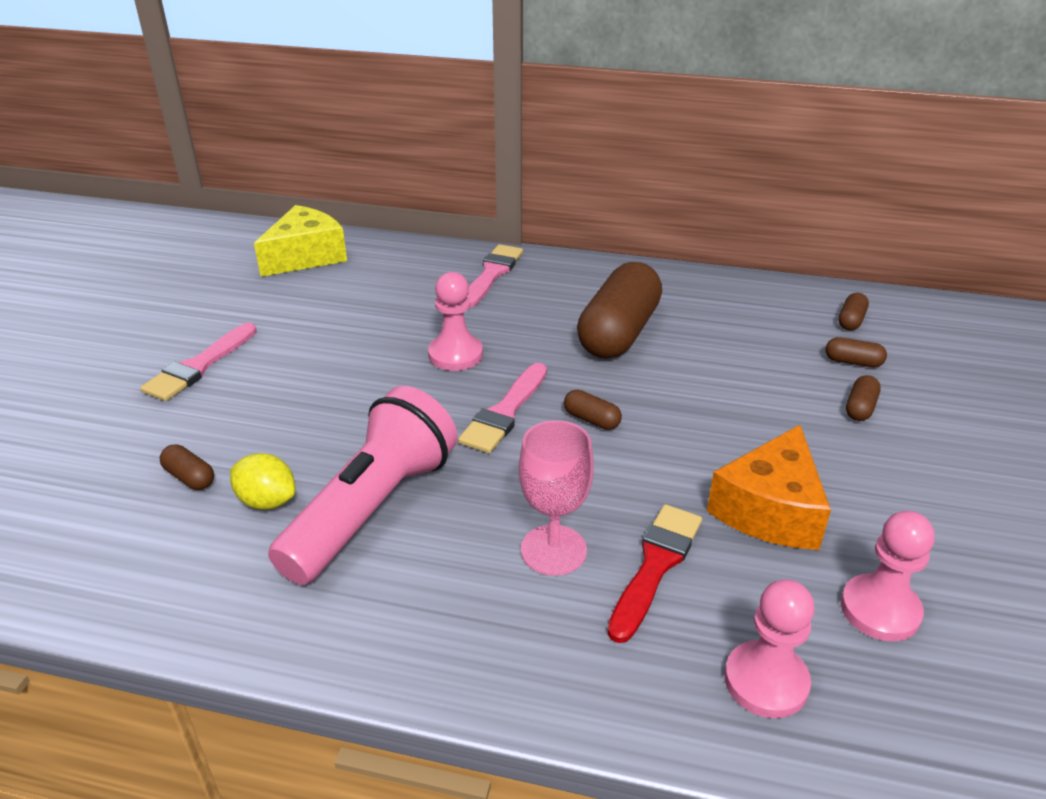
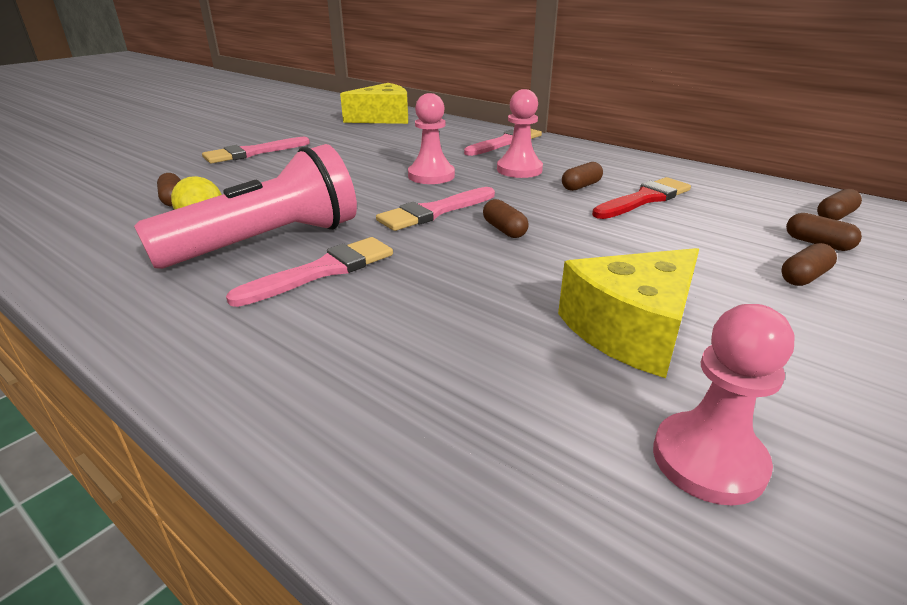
camera: 25 degrees right, 5 degrees down
(467, 529) = (323, 271): none -> pink brush
(553, 550) = (379, 303): pink goblet -> none
(619, 333) = (581, 186): brown capsule -> brown capsule, size x0.41
(655, 565) = (464, 340): red brush -> red brush (644, 199)
(766, 681) = (494, 482): pink pawn -> pink pawn (519, 170)
(770, 509) = (631, 330): orange cheese -> yellow cheese

